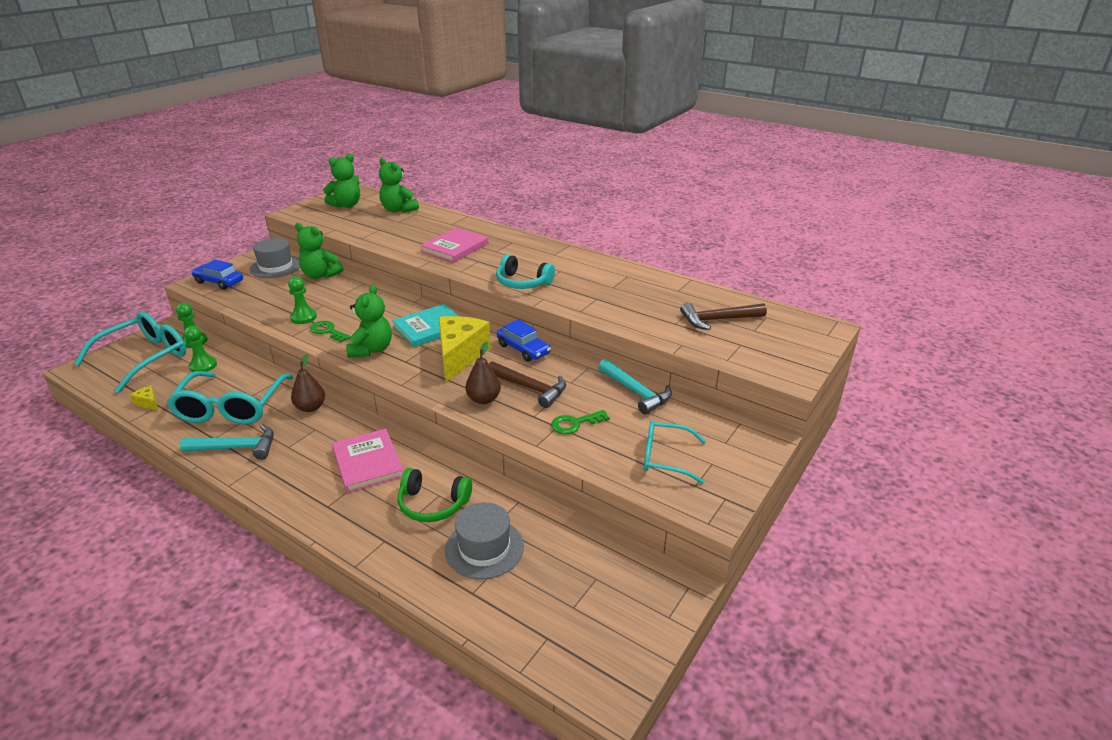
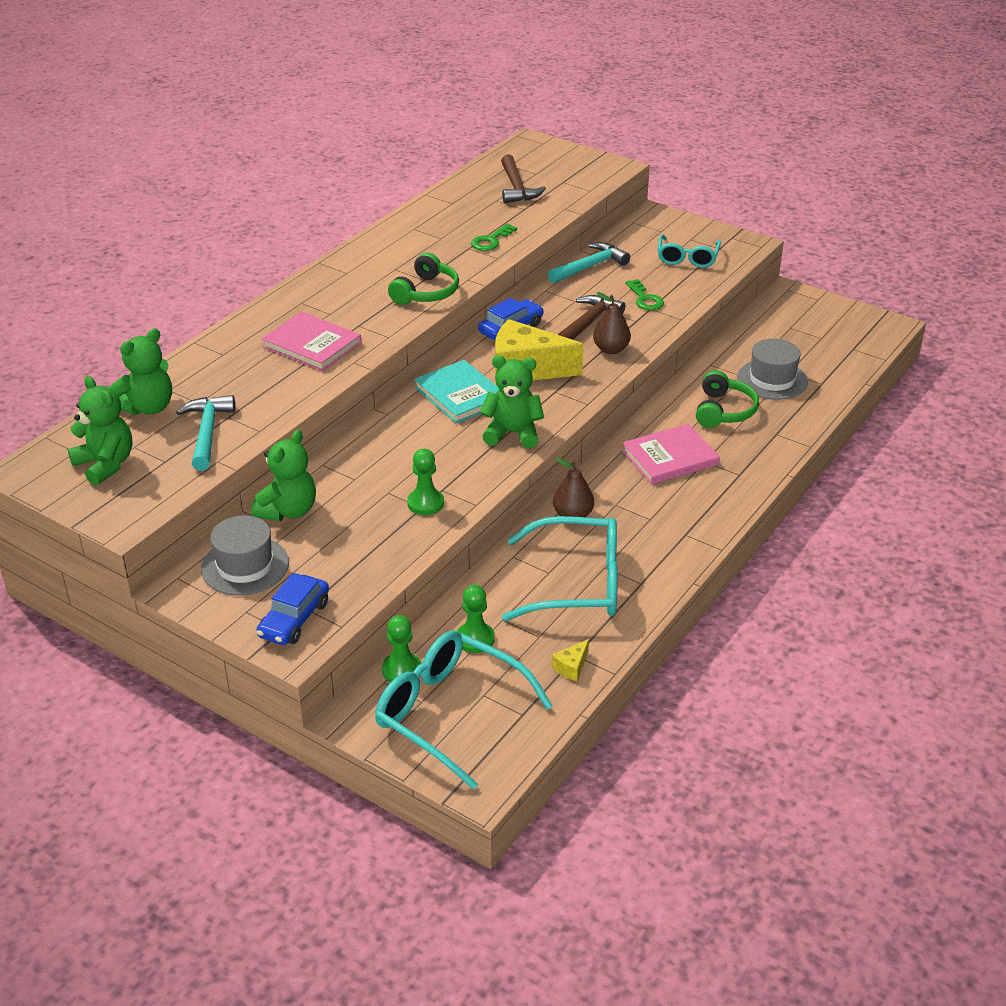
camera: 90 degrees left, 5 degrees up
(237, 448) = (657, 558): turquoise hammer -> turquoise hammer (207, 432)
(328, 331) = (465, 475): green key -> green key (491, 241)
(522, 283) = (426, 292): turquoise headphones -> green headphones

